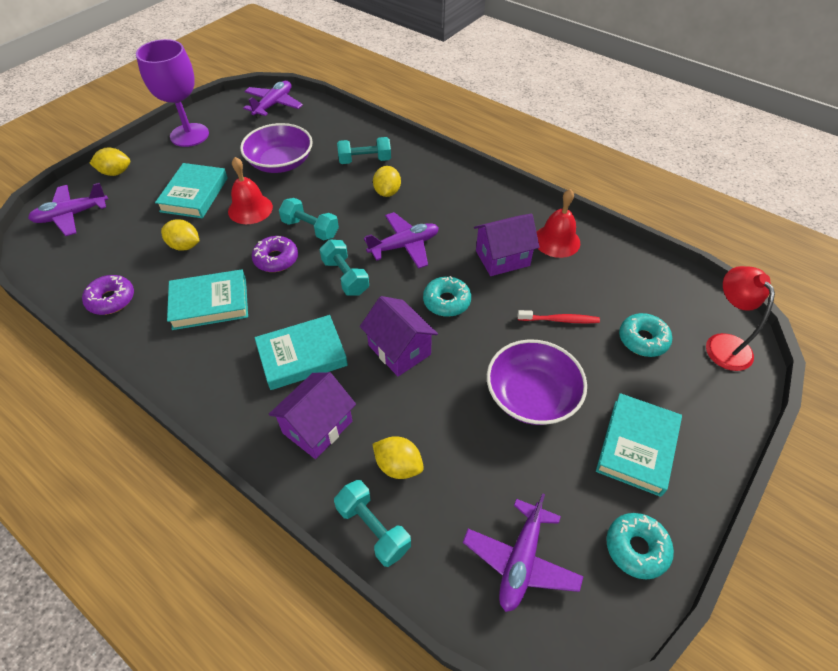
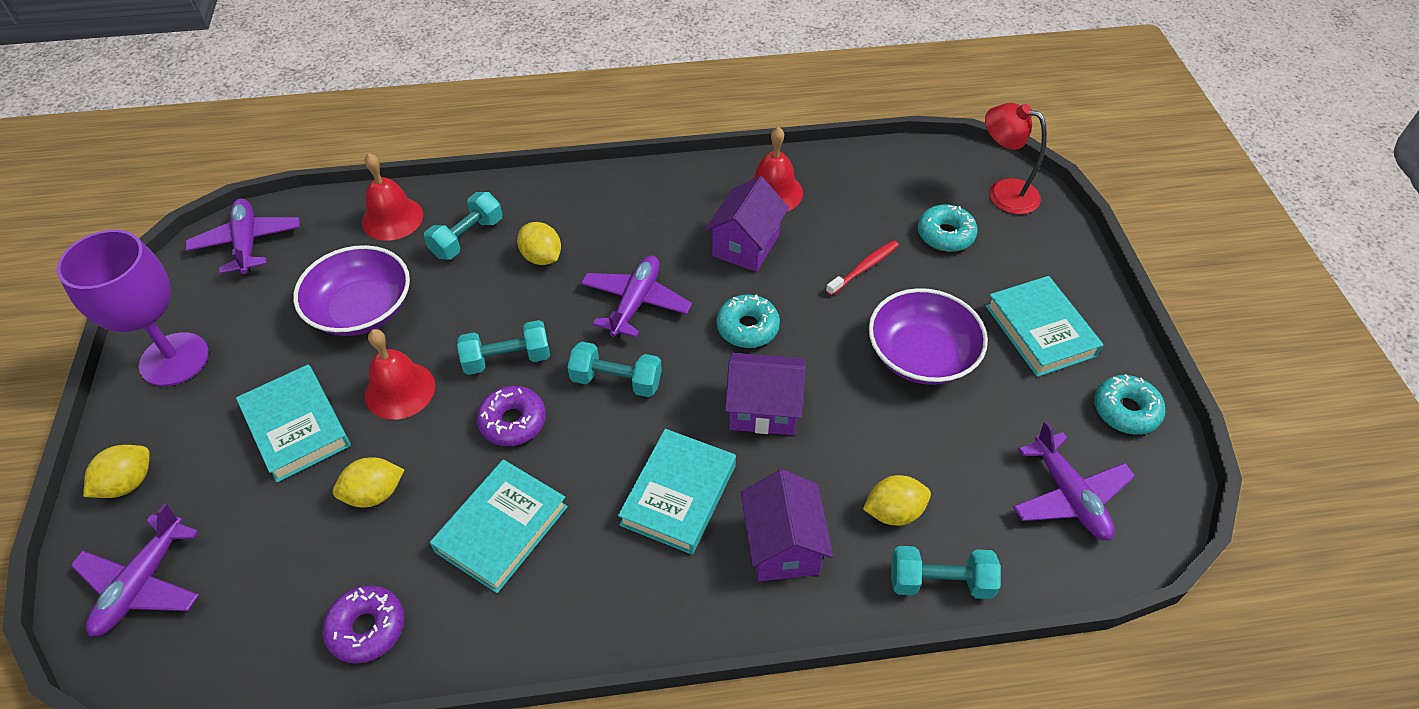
camera: 45 degrees left, 0 degrees up
(344, 130) = (392, 218): none -> red bell

